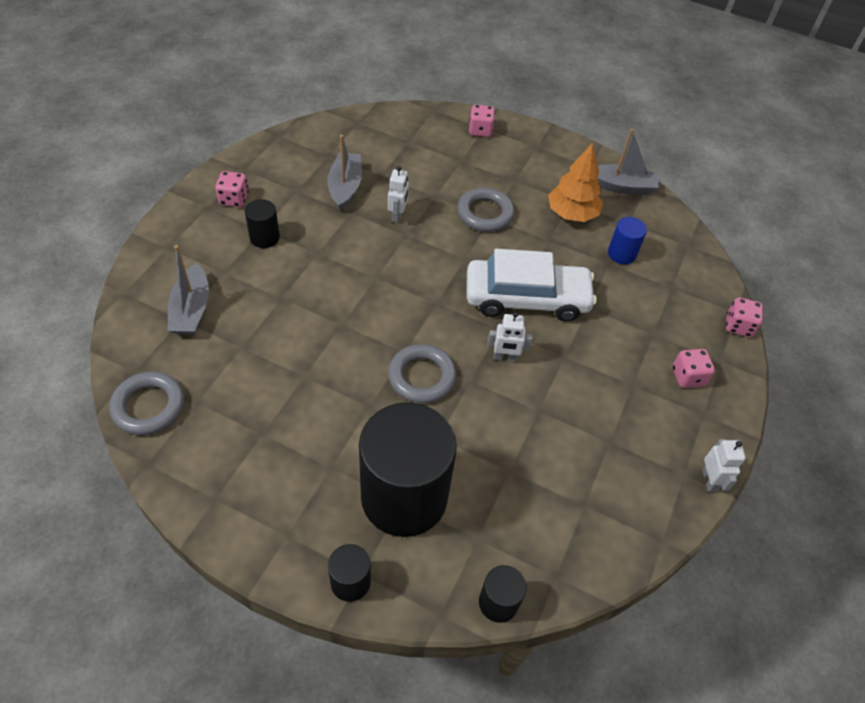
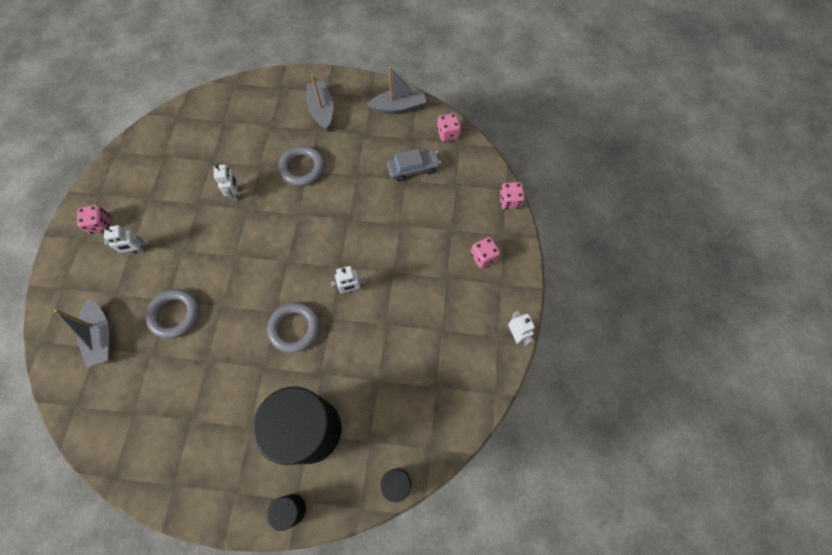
camera: 15 degrees left, 15 degrees up
(149, 406) = (97, 431): grey ring -> grey ring (175, 315)
(264, 237) = (137, 251): black cylinder -> white robot
(345, 187) = (186, 182): grey boat -> grey boat (322, 110)
(480, 130) = (277, 91): pink dice -> pink dice (448, 134)
(526, 298) = (353, 233): white car -> none
(572, 214) = (368, 145): orange tree -> none
(621, 254) = (413, 168): blue cylinder -> grey car

